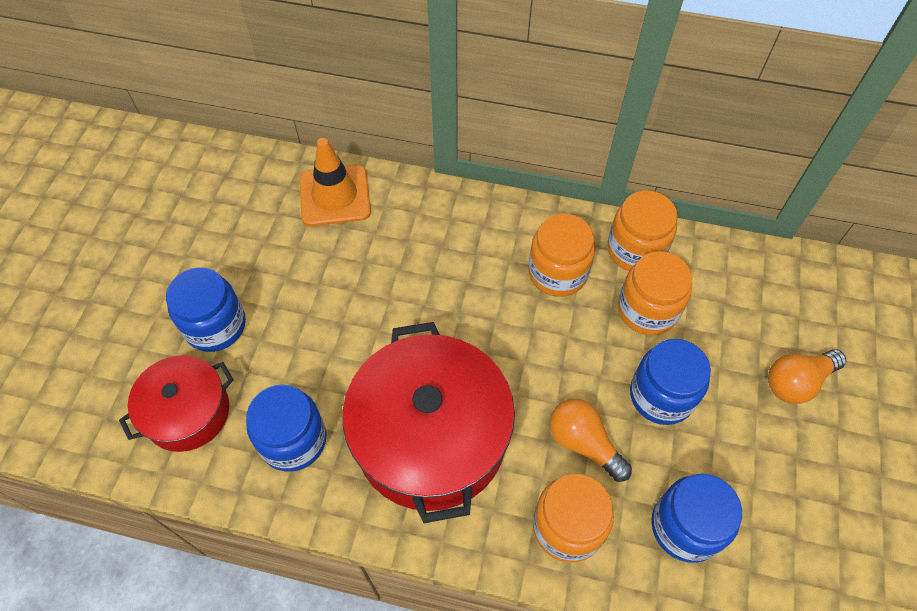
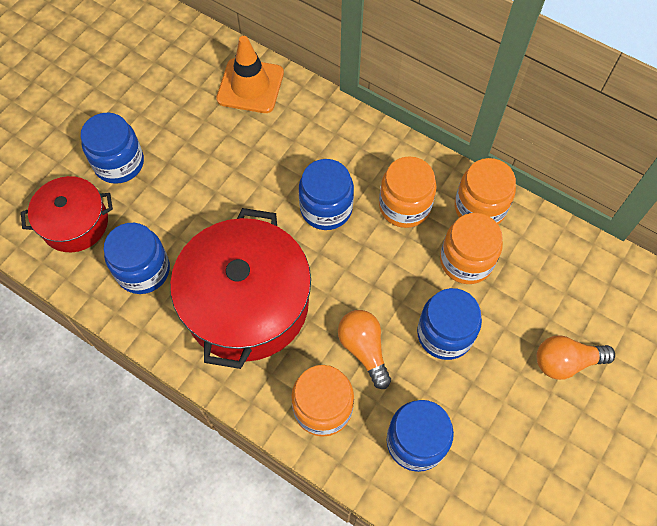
camera: 20 degrees right, 5 degrees up
(474, 302) = (326, 208): none -> blue jar

